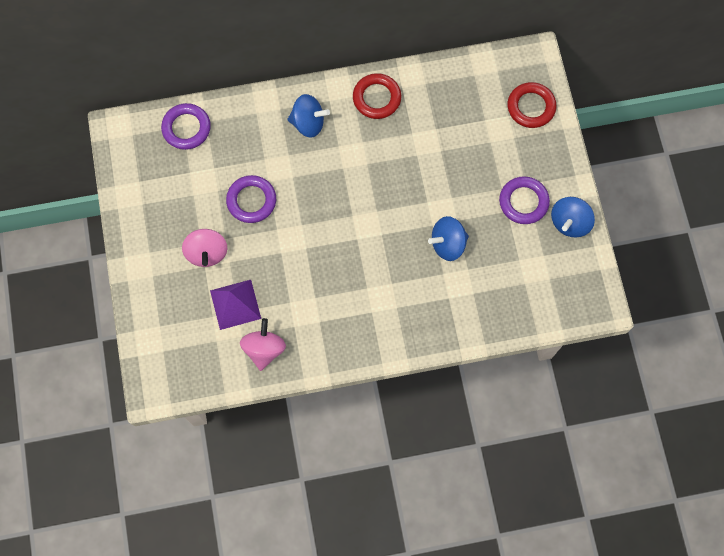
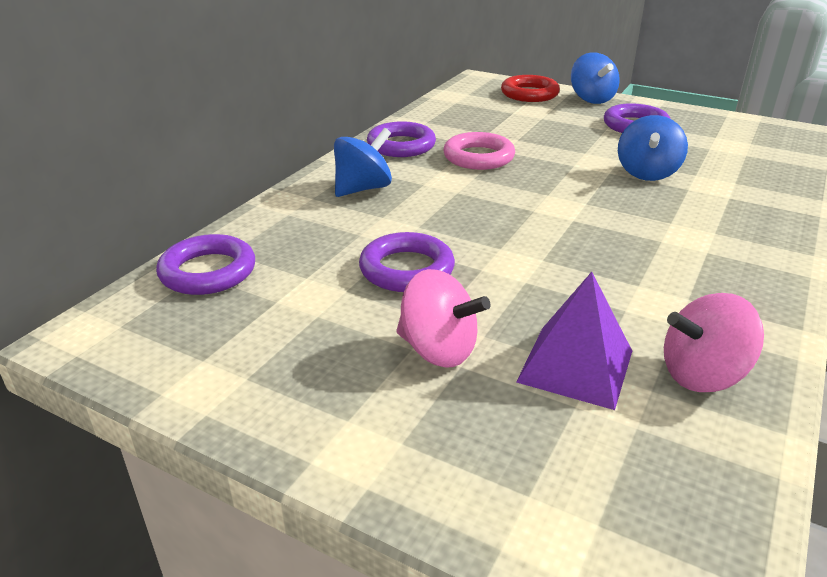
camera: 50 degrees left, 40 degrees down
(264, 349) = (702, 375): pink spinning top -> pink spinning top turned 60 degrees counterclockwise
(377, 98) = (401, 145): red ring -> purple ring
(395, 148) = (478, 157): none -> pink ring
(569, 222) = (685, 116): blue spinning top -> blue spinning top (591, 99)

